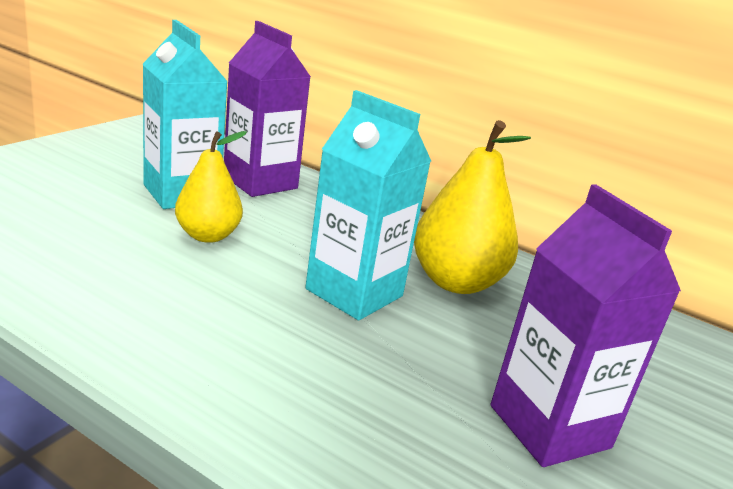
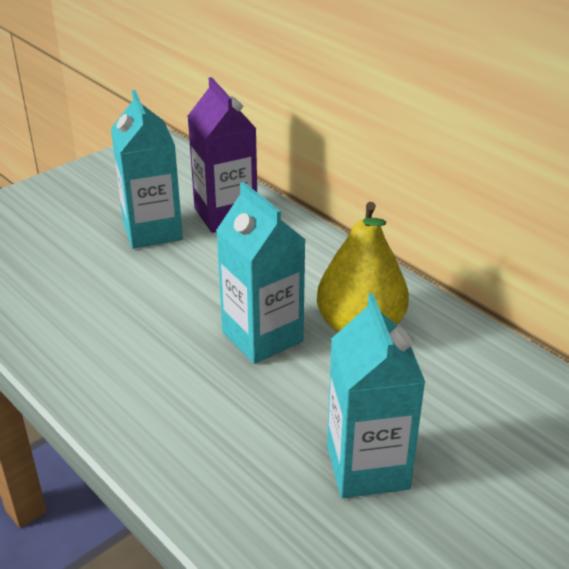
camera: 20 degrees right, 10 degrees up
(208, 235) = (161, 276): yellow pear -> none
(549, 426) = (367, 467): purple carton -> turquoise carton

